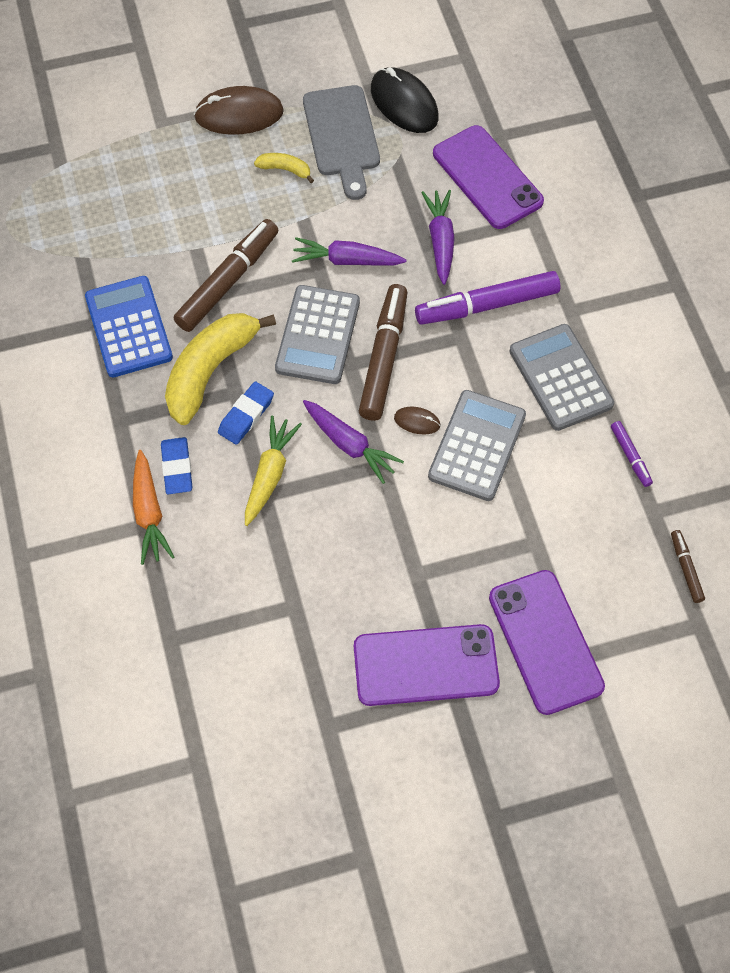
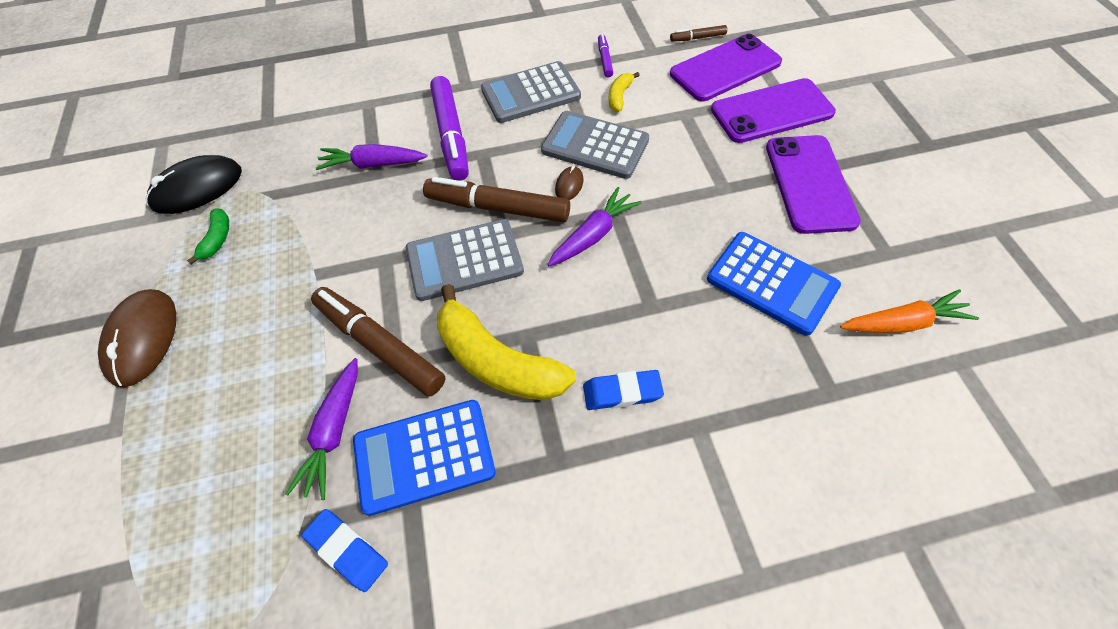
camera: 85 degrees left, 5 degrees down
(149, 513) = (681, 420): orange carrot -> orange carrot (903, 323)
(246, 415) = (556, 324): blue eraser -> blue eraser (347, 550)
(270, 474) = (627, 301): yellow carrot -> none
(285, 169) = (242, 291): yellow banana -> yellow banana (619, 96)
(290, 605) = (771, 283): none -> blue calculator
(318, 335) = (464, 260): grey calculator -> grey calculator turned 150 degrees clockwise
(342, 136) = (217, 239): grey cutting board -> green banana
(346, 260) = (378, 236): purple carrot -> purple carrot (334, 432)
(487, 177) = (311, 130): purple phone -> purple phone (725, 68)
(630, 456) = (604, 59): purple marker -> purple marker turned 75 degrees counterclockwise

